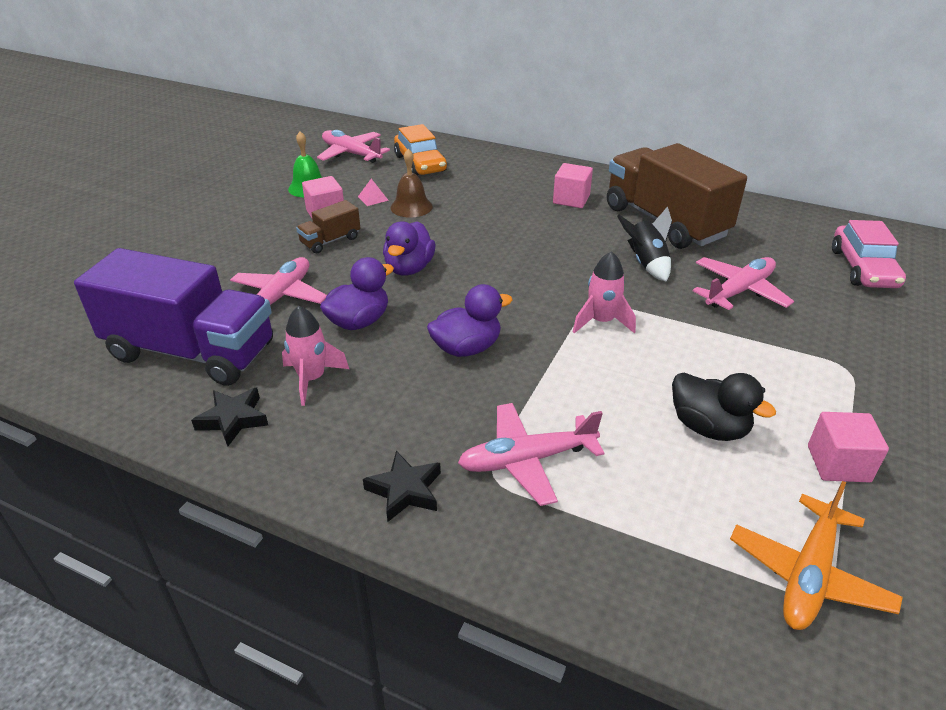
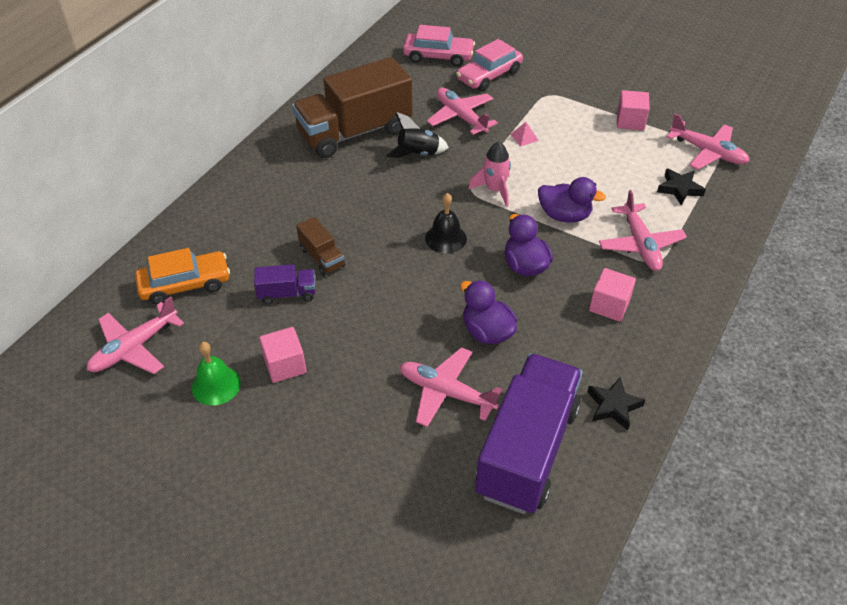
camera: 85 degrees left, 10 degrees up
(312, 379) = (563, 359): pink rocket -> none
(330, 241) = (345, 358): brown truck -> brown truck (322, 257)
(373, 198) = (259, 325): pink pyramid -> pink pyramid (524, 137)
(405, 490) = (673, 304): black star -> black star (679, 189)
(409, 268) = (406, 297): purple duck -> purple duck (564, 215)
(411, 207) = (287, 294): brown bell -> purple truck
(504, 289) = (445, 238): none -> black bell
(571, 199) = (301, 180): pink cube -> pink cube (609, 305)
(708, 427) = (605, 162): black duck -> none
(808, 575) = (708, 152): orange plane -> pink plane
(852, 311) = (489, 75): none -> pink car

